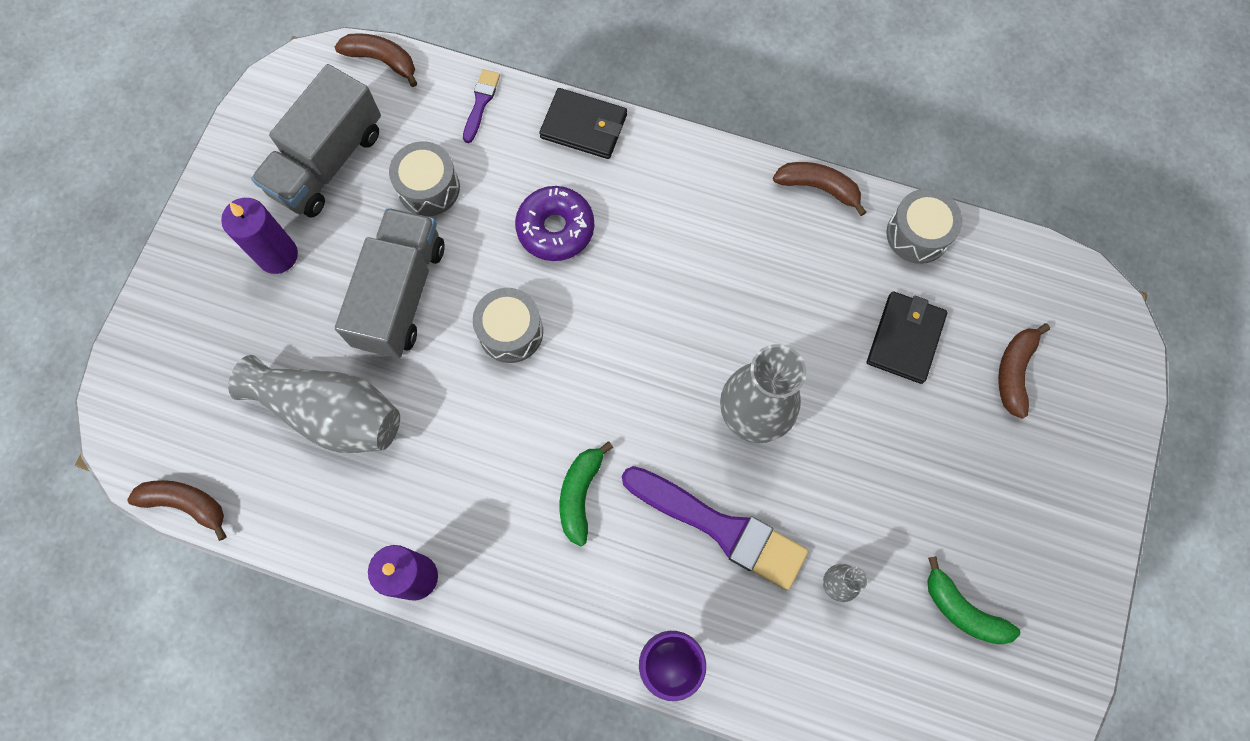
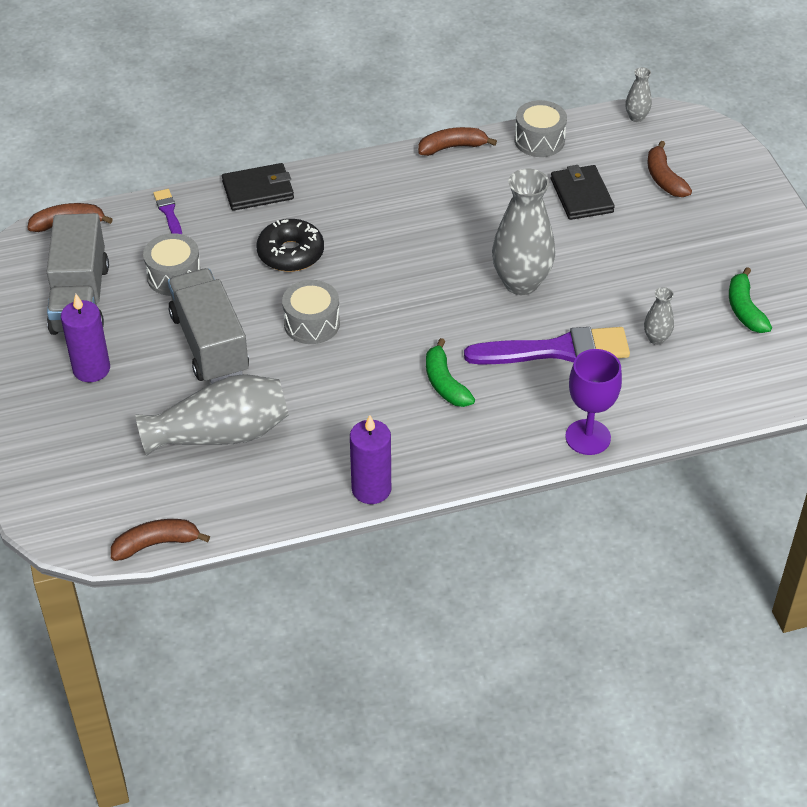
camera: 35 degrees left, 25 degrees down
(555, 229) = (290, 253): purple donut -> black donut
(962, 610) = (744, 309): green banana -> green banana turned 75 degrees clockwise
(1050, 267) = (636, 117): none -> grey vase

